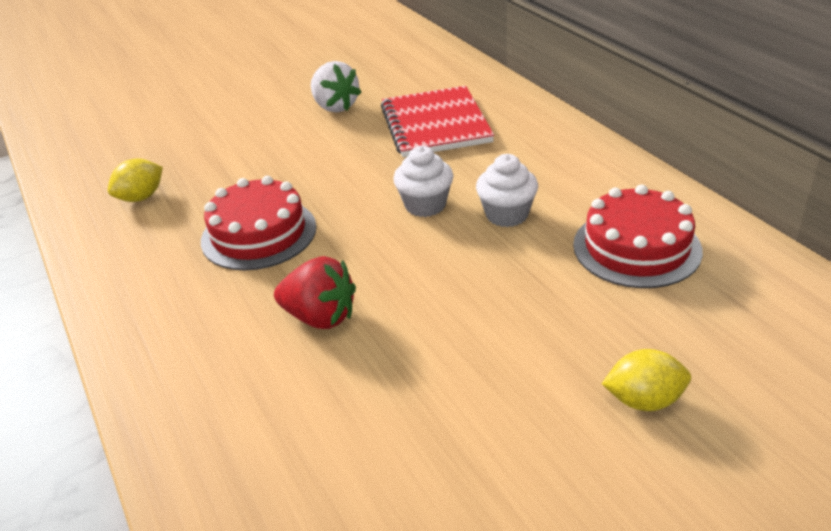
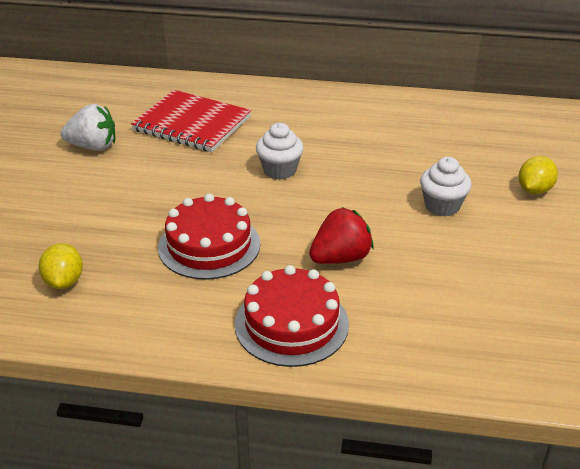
camera: 55 degrees left, 0 degrees up
(507, 215) = (333, 150): white cupcake -> white cupcake (442, 206)
(636, 247) = (420, 130): red cake -> red cake (291, 324)

